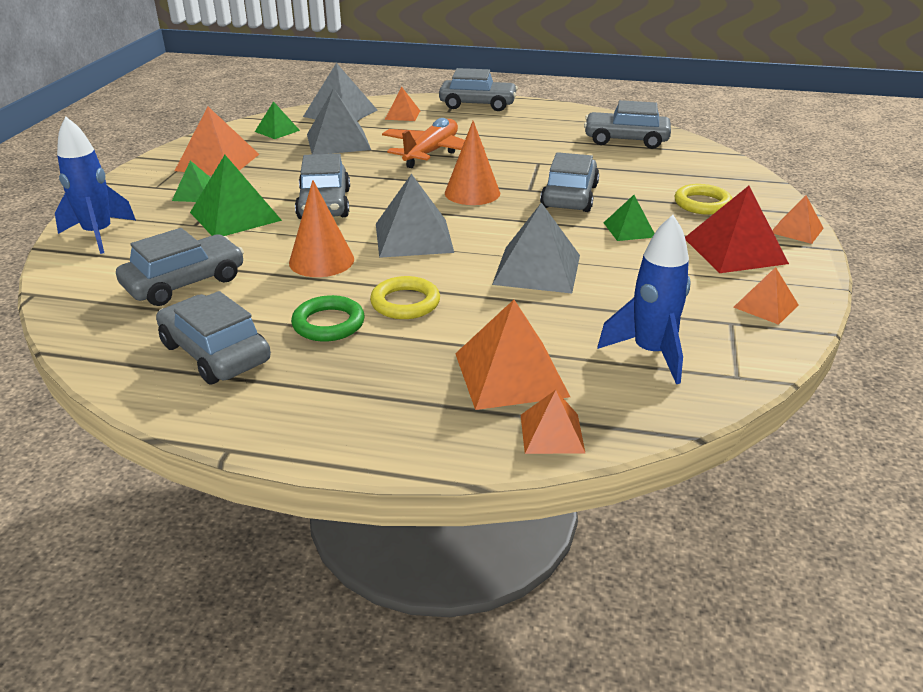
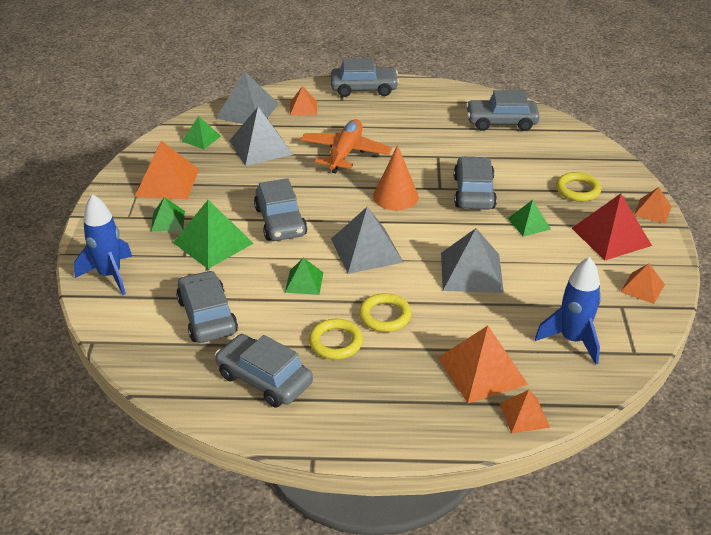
camera: 10 degrees left, 5 degrees up
(185, 282) = (207, 316): grey car -> grey car turned 60 degrees counterclockwise
(321, 261) = (304, 282): orange cone -> green pyramid
(328, 323) = (336, 342): green ring -> yellow ring

